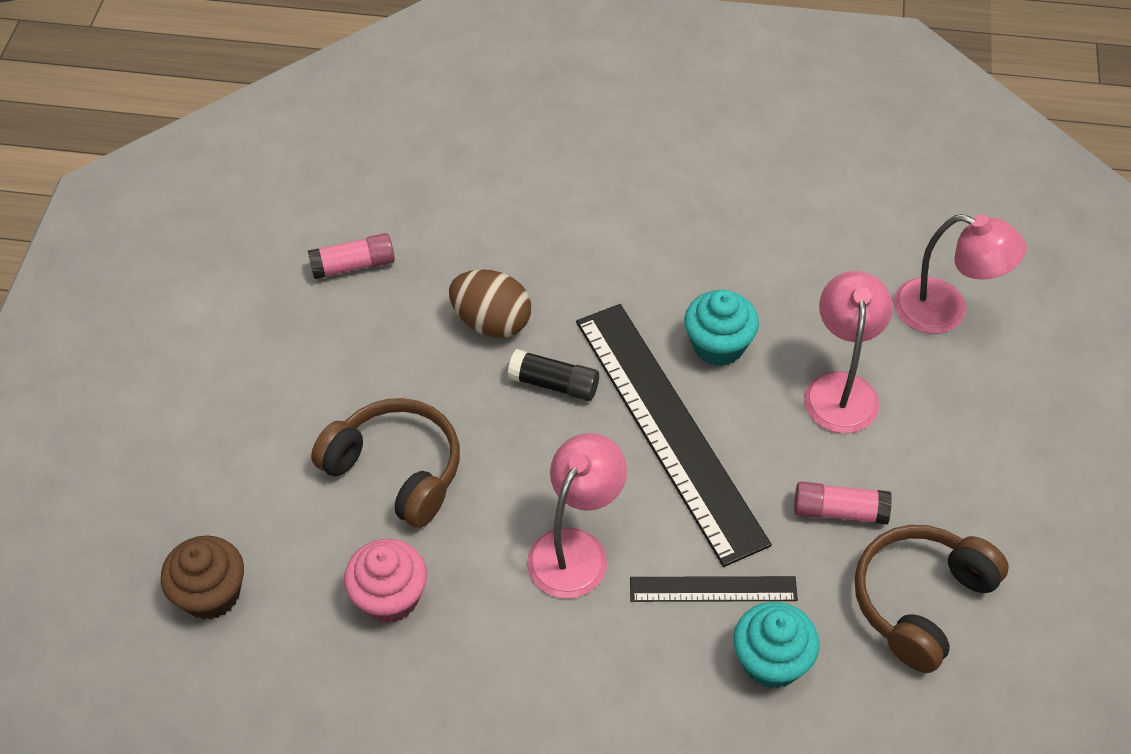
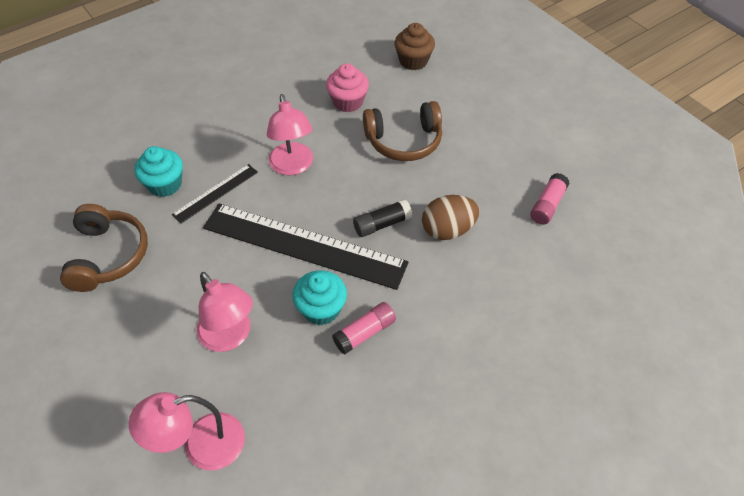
camera: 135 degrees right, 0 degrees up
(839, 511) = (180, 268): pink glue stick -> pink glue stick (364, 333)

